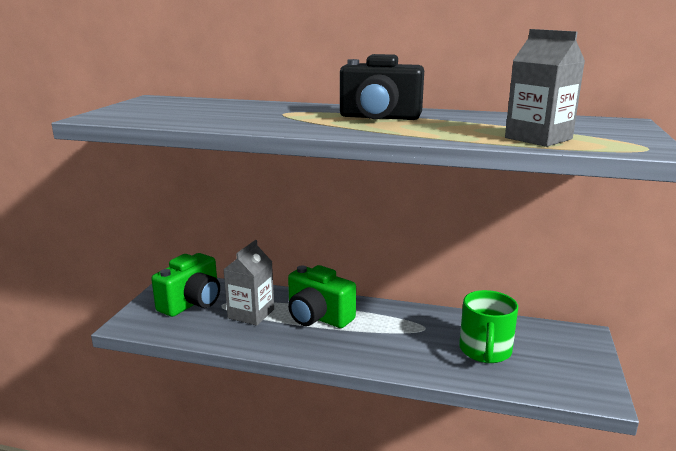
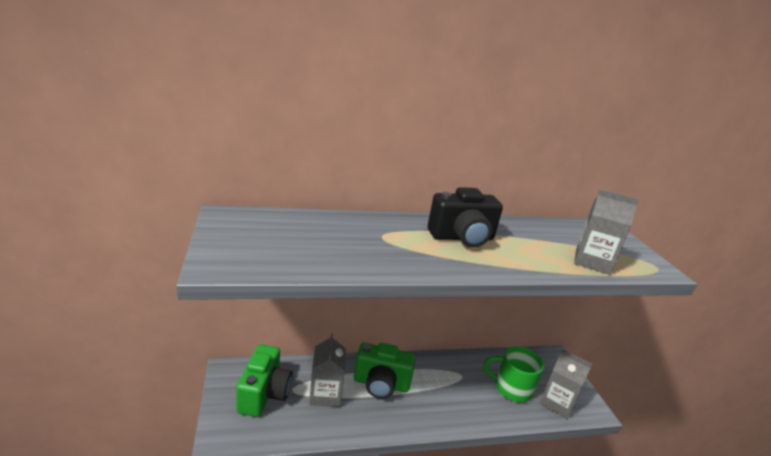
camera: 30 degrees left, 5 degrees up
(485, 351) = (511, 388): green mug -> green mug turned 120 degrees clockwise
(544, 377) = (557, 403): none -> grey carton

